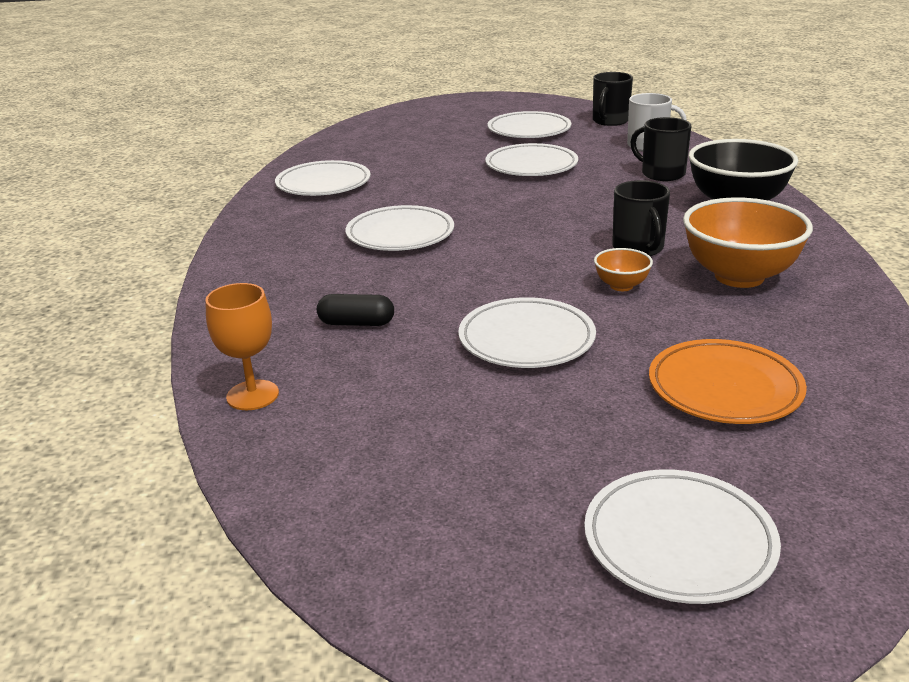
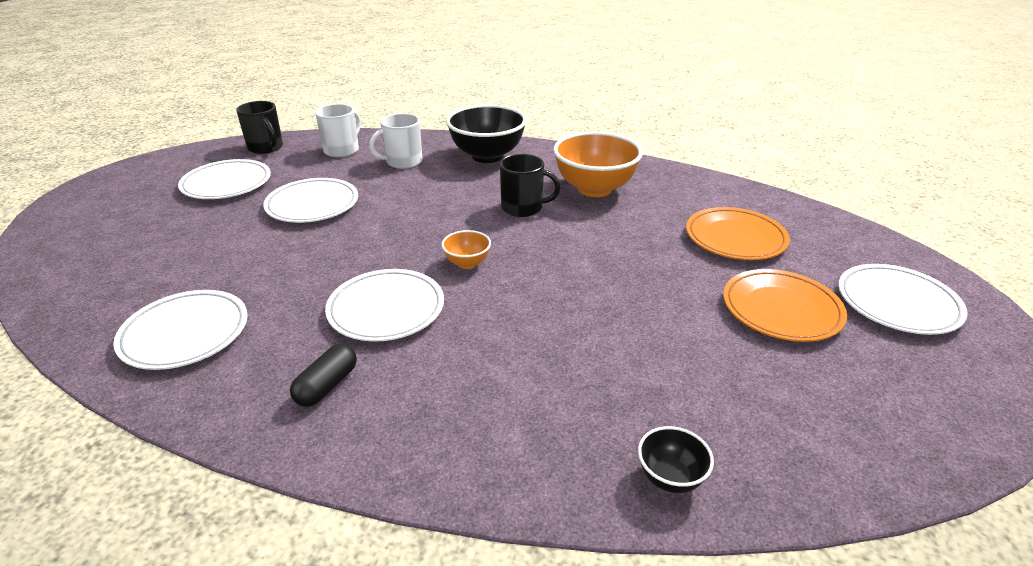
camera: 70 degrees left, 5 degrees up
(252, 395) = (670, 478): orange goblet -> black bowl
(356, 323) = (559, 377): black capsule -> black capsule (327, 386)
(526, 339) = (638, 292): white plate -> none
(572, 437) = (781, 310): none -> orange plate
(621, 286) = (578, 231): orange bowl -> orange bowl (467, 263)
(662, 174) = (403, 162): black mug -> white mug

